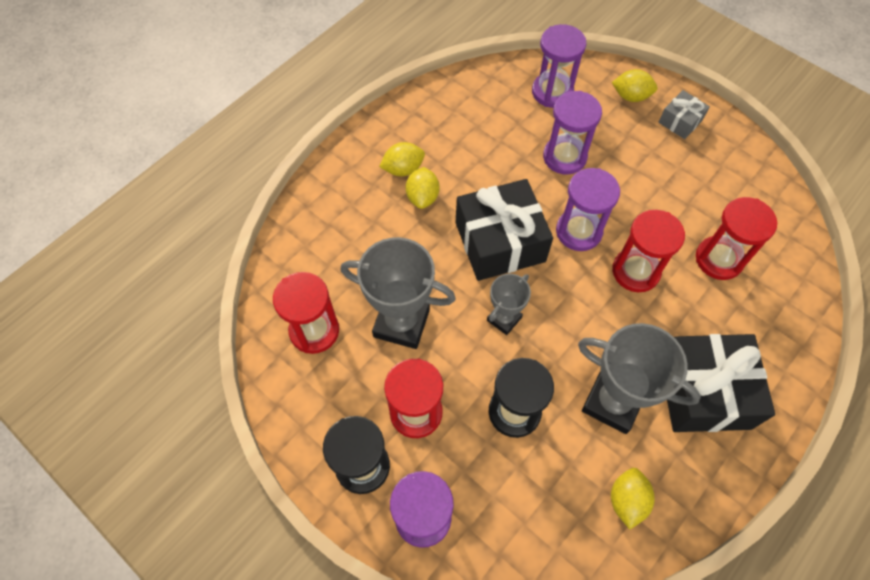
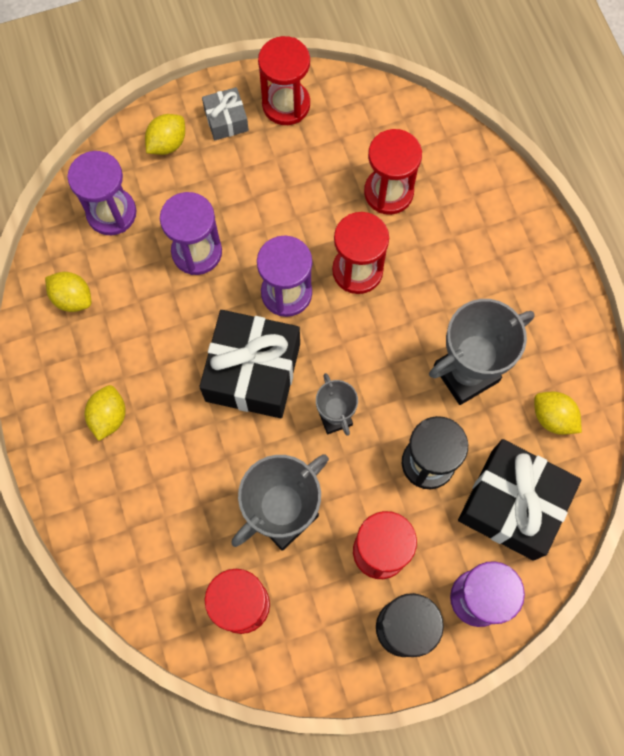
camera: 60 degrees left, 10 degrees up
(422, 197) = (155, 416): yellow lemon -> yellow lemon (72, 298)
(703, 391) = (498, 293): black gift -> black gift (512, 504)
(727, 152) = (286, 104): none -> red hourglass

